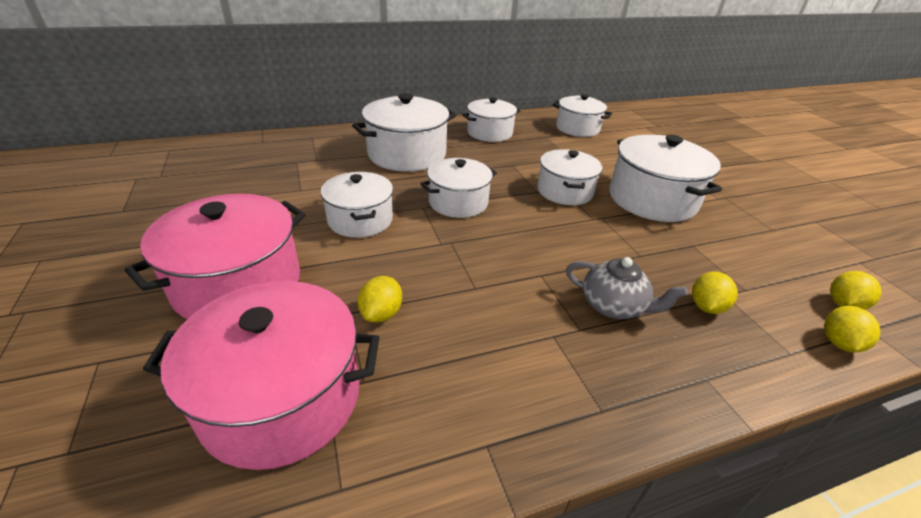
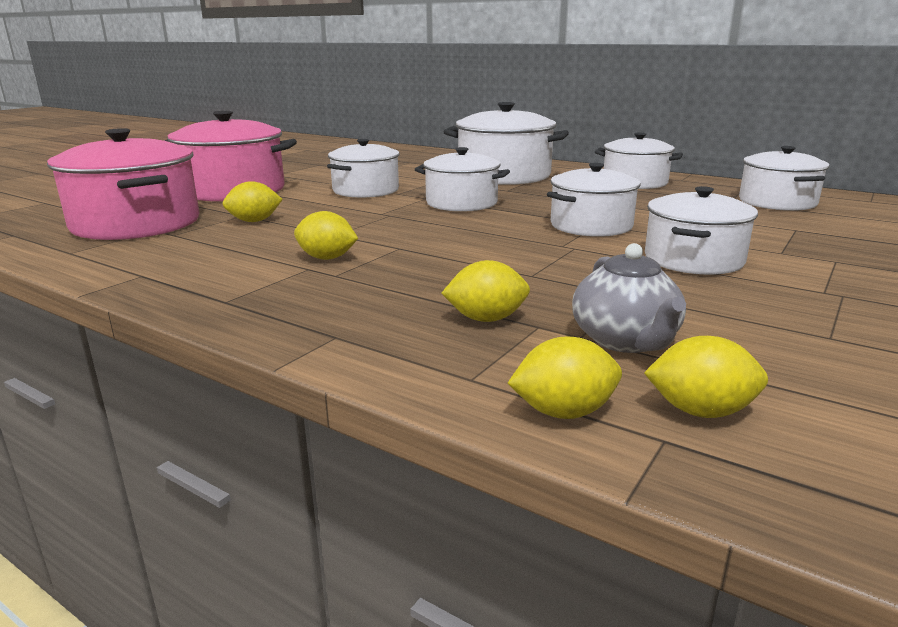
camera: 55 degrees right, 15 degrees down
(536, 317) = (327, 258): none -> yellow lemon
(613, 306) = (400, 280): grey teapot -> grey teapot (625, 341)
(652, 199) = (693, 260): white pot -> white pot, size x0.65

